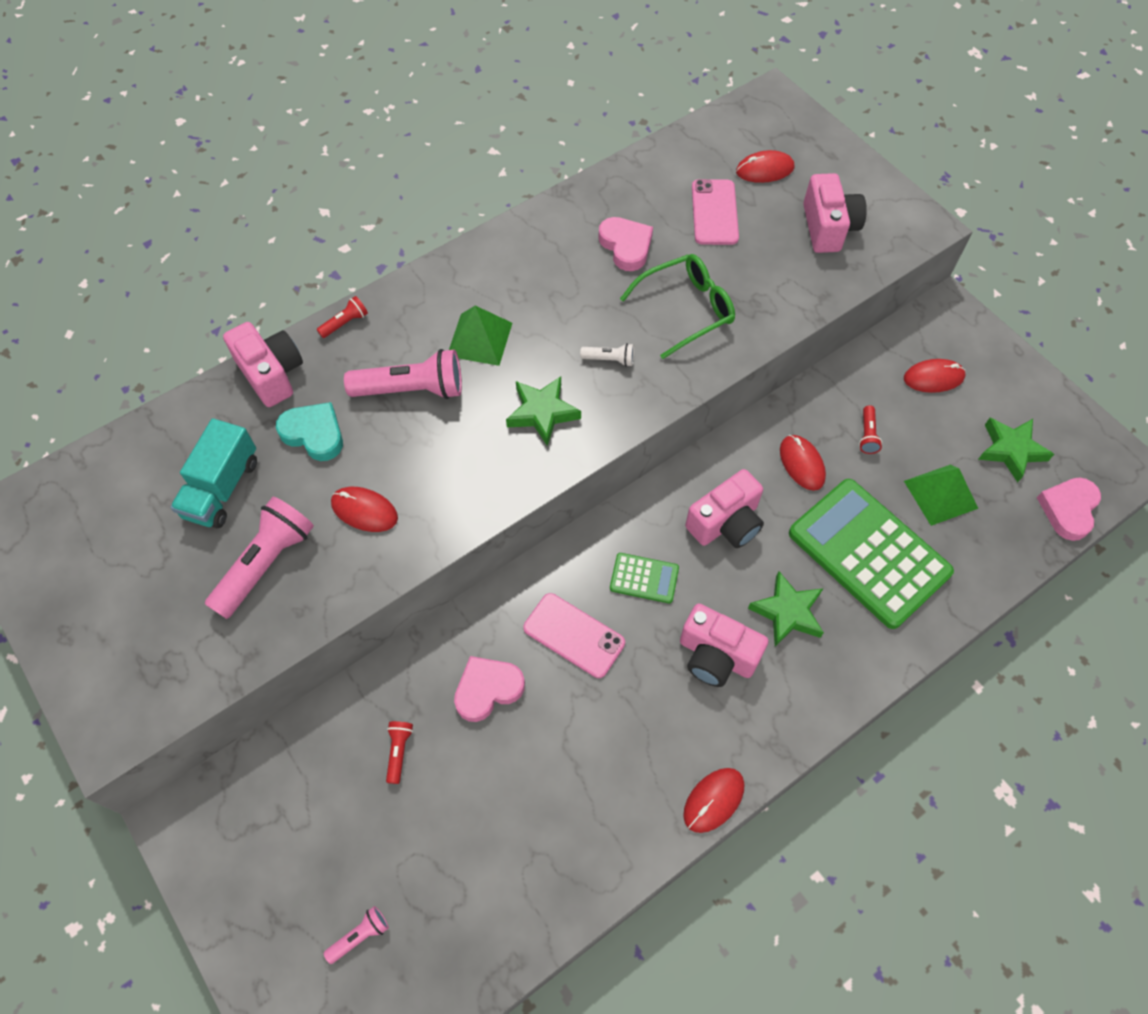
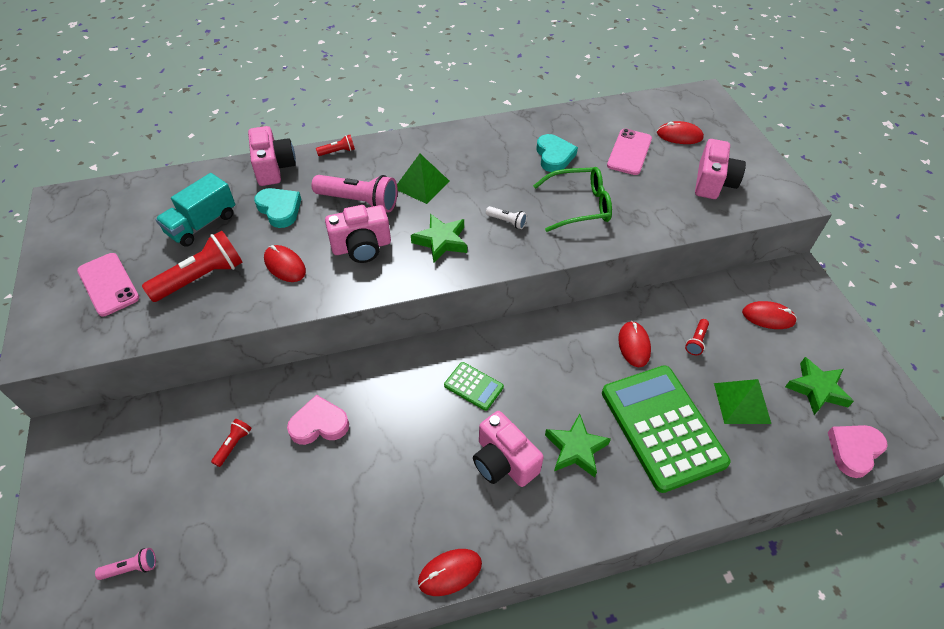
camera: 20 degrees right, 10 degrees down
(266, 563) = (201, 278): pink flashlight -> red flashlight
(574, 635) = (401, 408): pink phone -> pink phone (108, 284)
(626, 246) = (554, 156): pink heart -> turquoise heart
(726, 523) = (555, 368): pink camera -> pink camera (361, 247)

